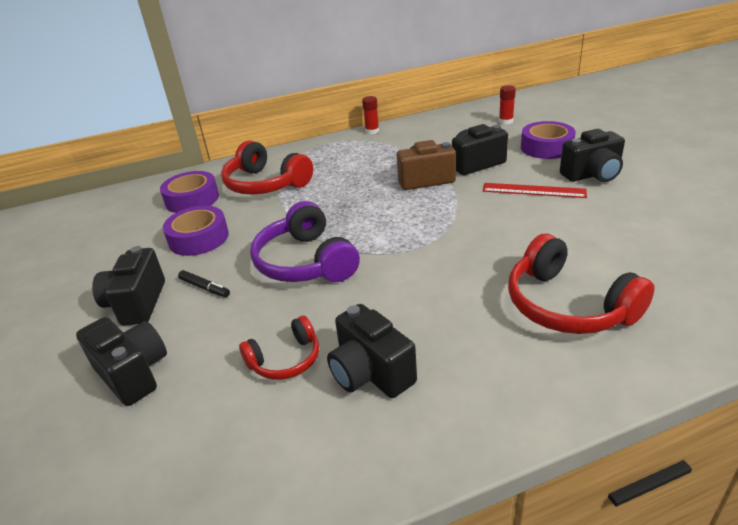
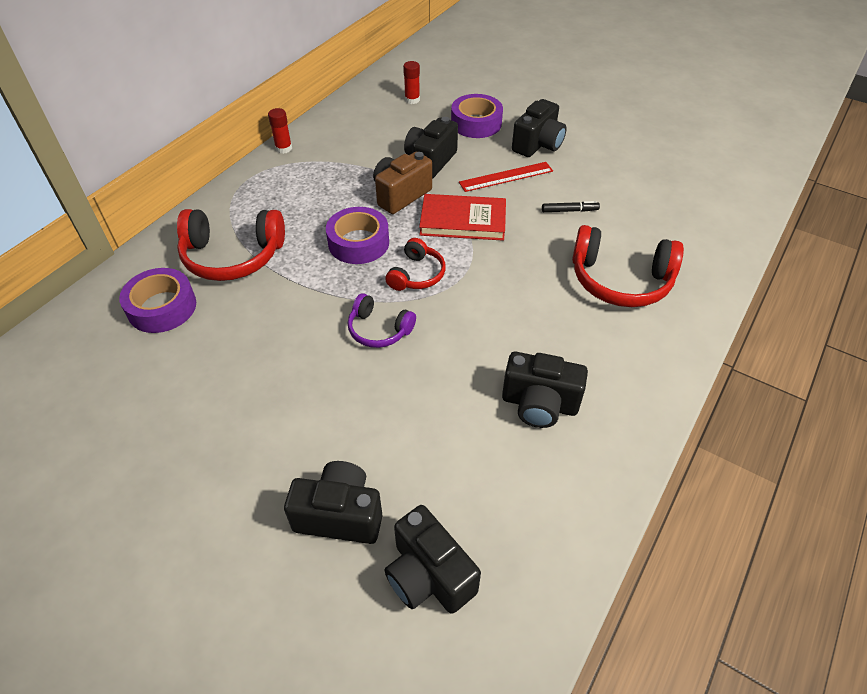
camera: 40 degrees left, 15 degrees up
(137, 303) = (253, 451): black camera -> black camera (428, 575)
(199, 238) = (232, 351): purple tape -> purple tape (358, 243)
(204, 288) = (307, 400): black marker -> black marker (569, 211)
(285, 360) = (463, 428): red headphones -> red headphones (417, 274)
(305, 262) = (379, 330): purple headphones -> purple headphones, size x0.57
(458, 211) = (463, 221): none -> red book

